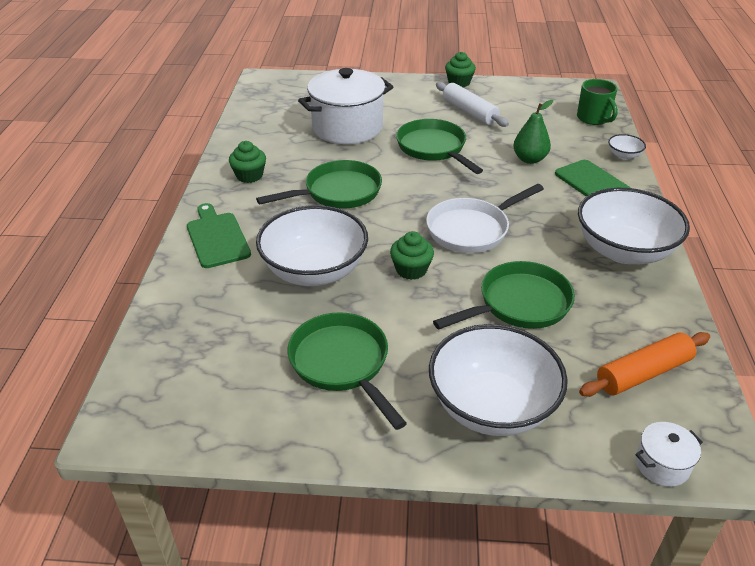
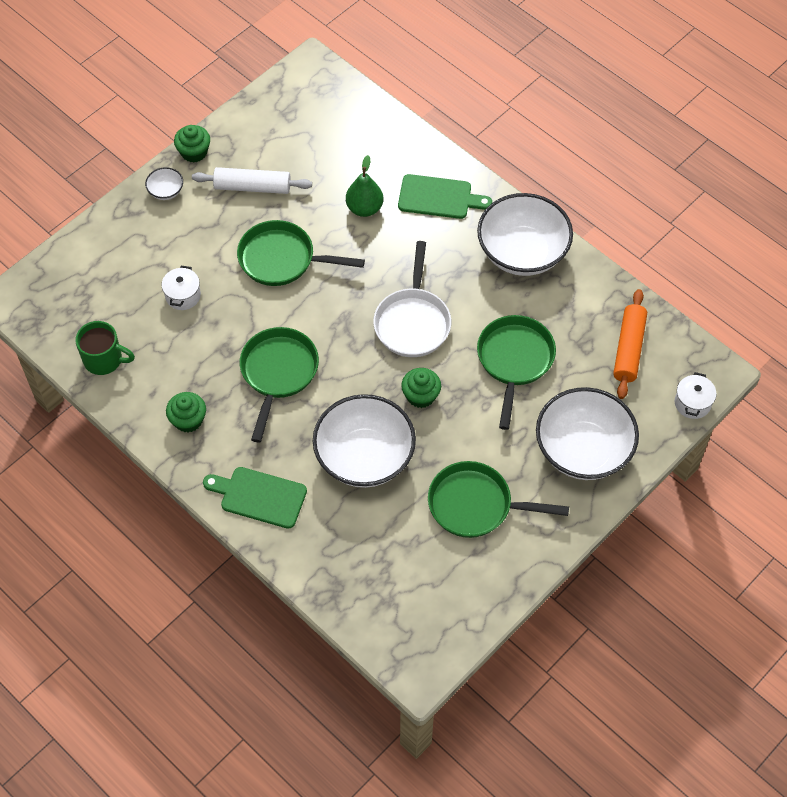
camera: 50 degrees left, 20 degrees up
(347, 127) = (183, 296): white pot -> white pot, size x0.44
(593, 118) = (354, 112): green mug -> green mug (104, 359)
(624, 155) = (422, 143): white bowl -> white bowl (166, 191)

